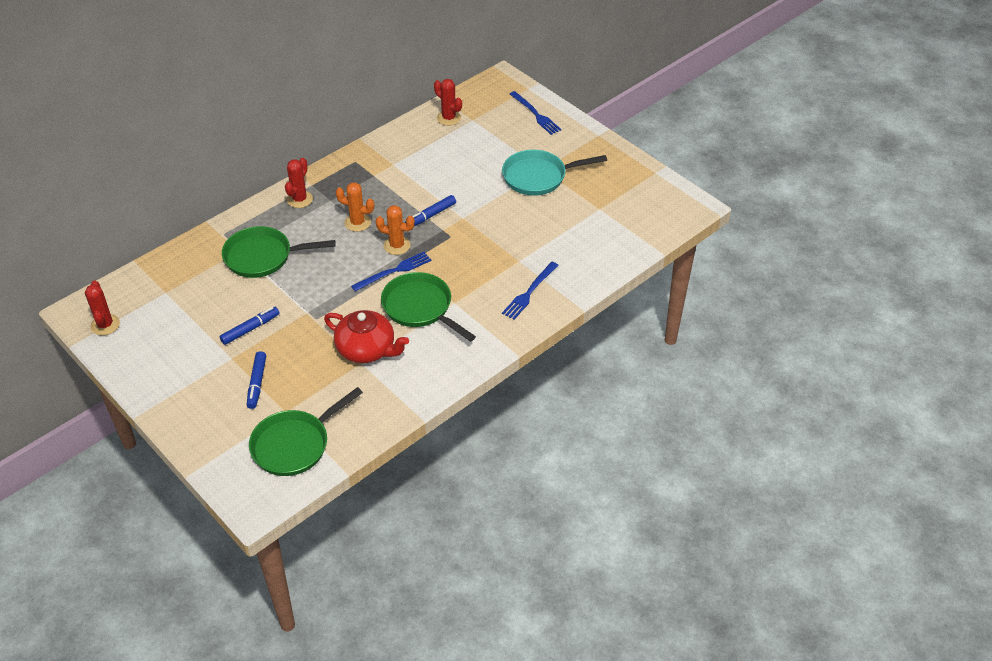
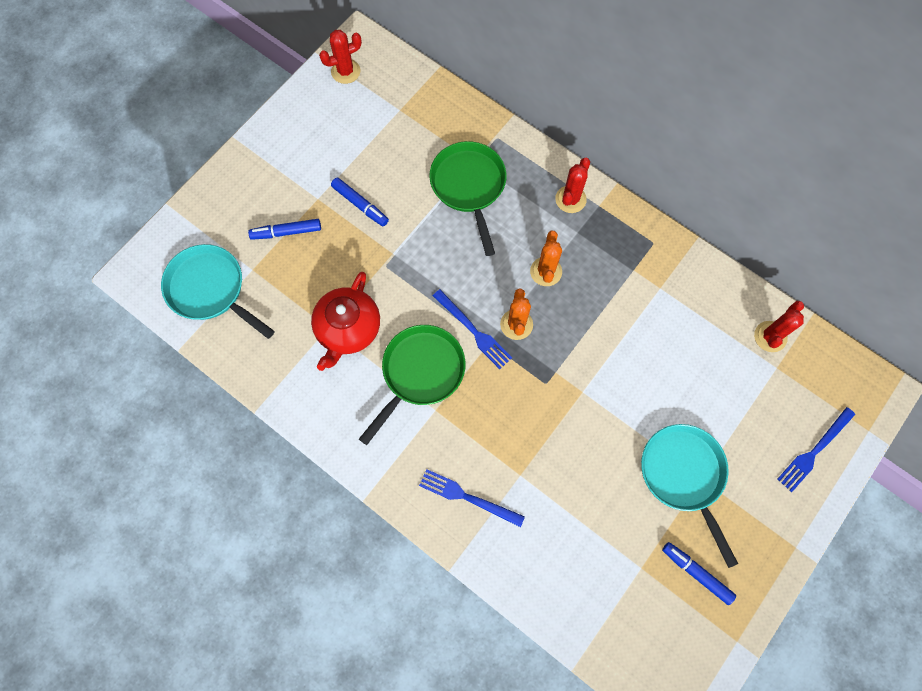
camera: 80 degrees right, 25 degrees up
(294, 444) = (210, 289): green pan -> turquoise pan
(299, 199) = (570, 199): red cactus -> red cactus turned 75 degrees counterclockwise
(431, 215) = (577, 352): blue marker -> blue marker (696, 573)

